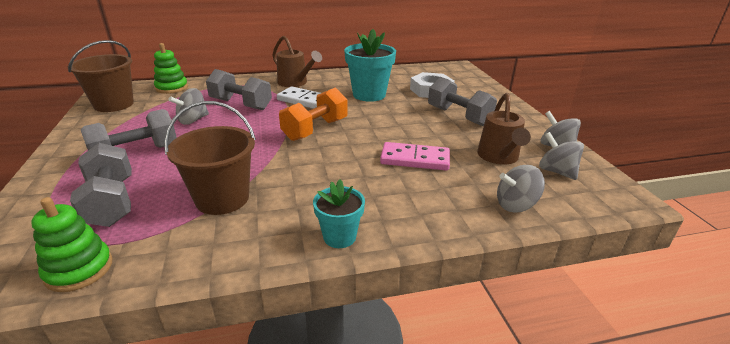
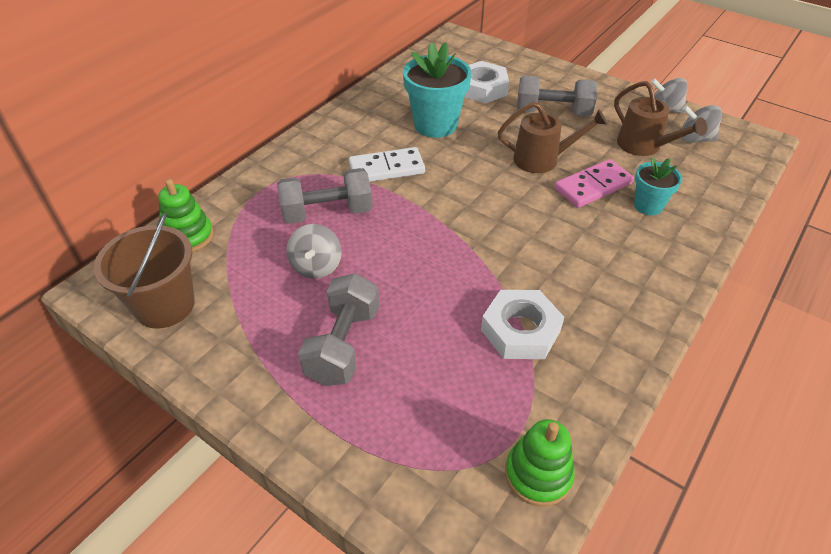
camera: 40 degrees left, 15 degrees up
(111, 202) = (435, 407): grey dumbbell -> none
(222, 198) = (520, 330): brown bucket -> white nut
(295, 83) = (330, 147): brown watering can -> brown watering can (543, 159)
(315, 129) = (462, 202): orange dumbbell -> none
(339, 237) = (657, 298): turquoise flower pot -> turquoise flower pot (648, 206)
(516, 205) = (713, 190): grey spinning top -> none

